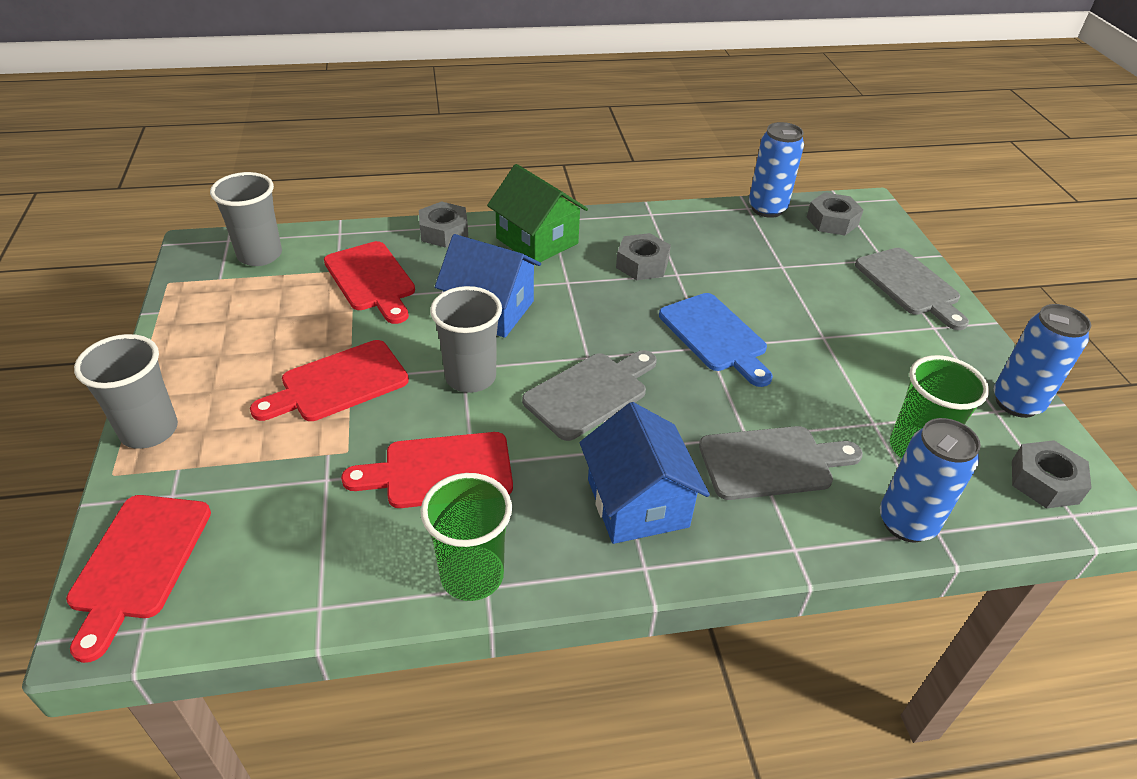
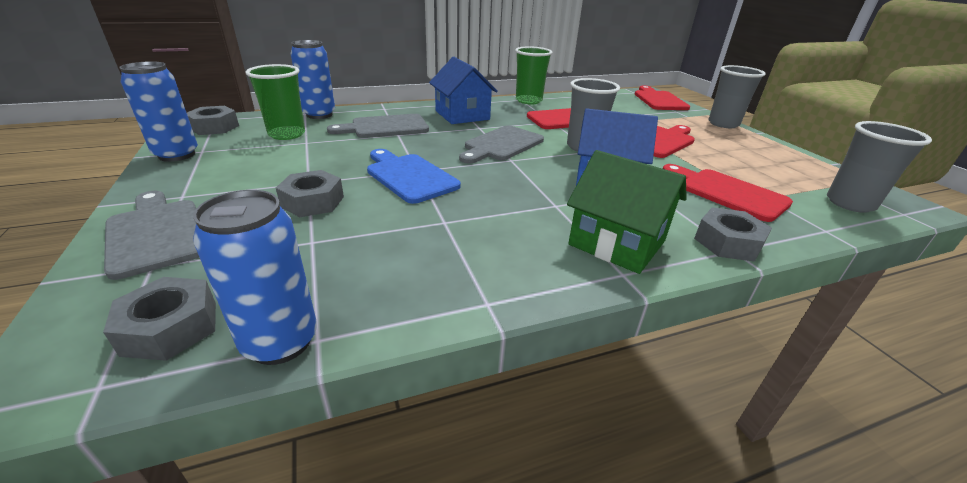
camera: 170 degrees right, 10 degrees down
(642, 264) = (485, 228): grey nut -> grey nut (313, 202)

